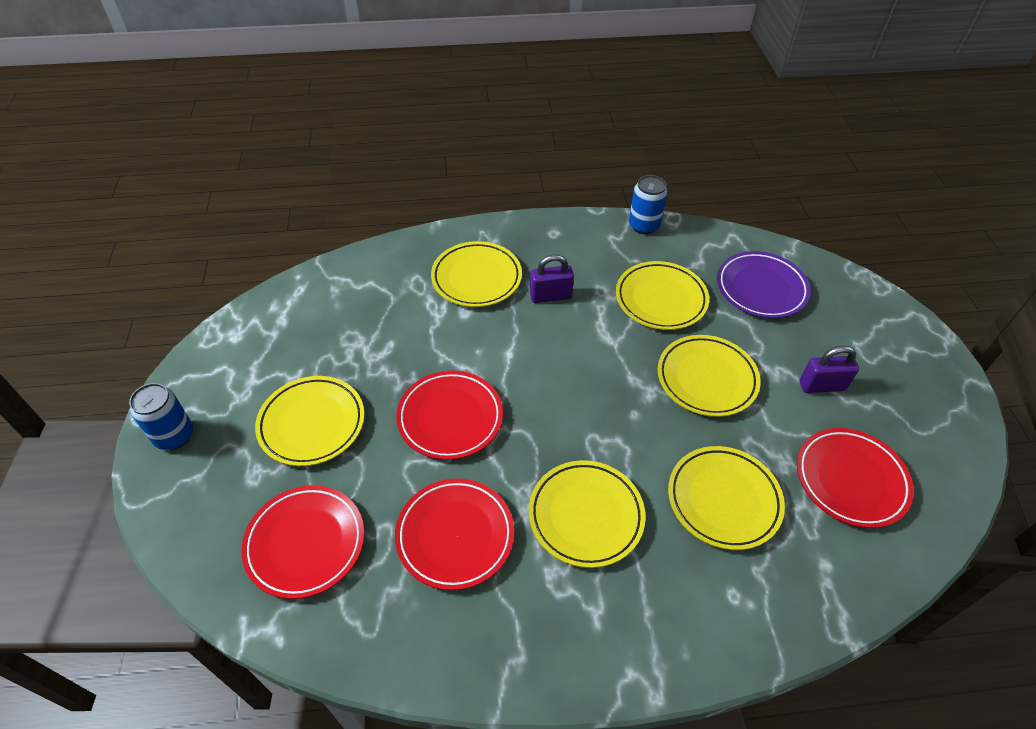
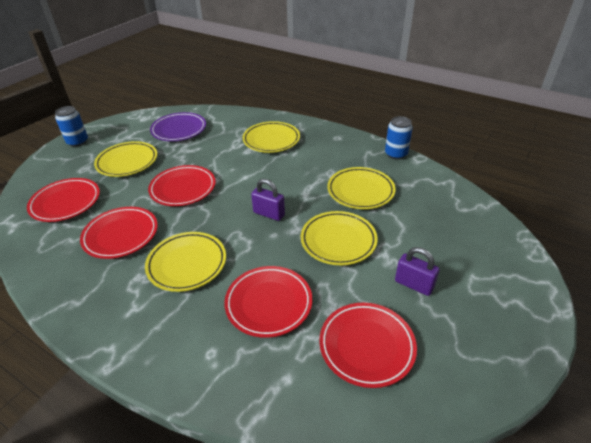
camera: 40 degrees right, 10 degrees down
(550, 296) = (299, 163): purple padlock -> purple padlock (269, 214)
(723, 500) = (269, 303): yellow plate -> red plate
(761, 288) = (436, 215): purple plate -> purple plate (179, 130)

